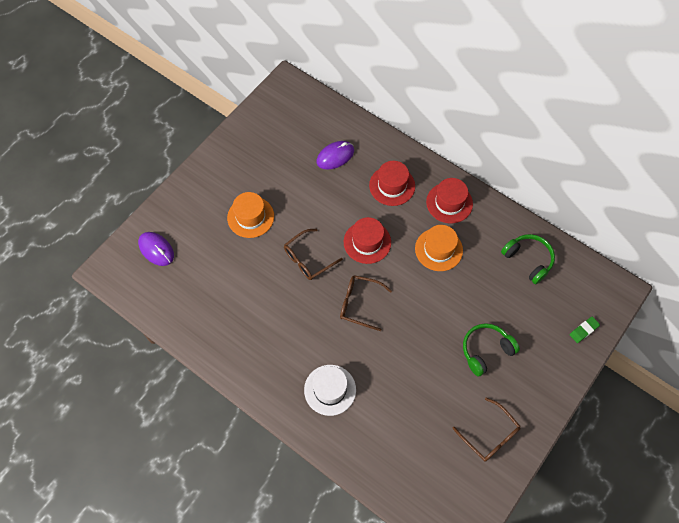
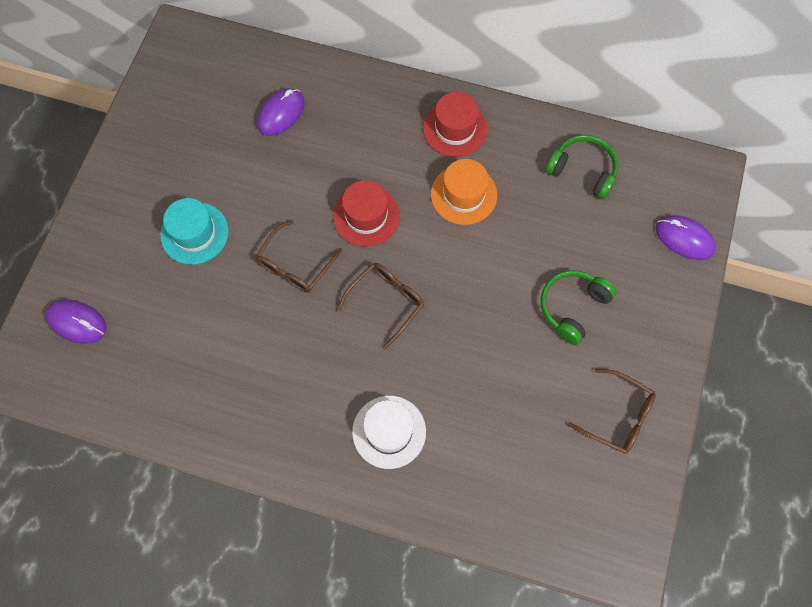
camera: 20 degrees left, 5 degrees up
(250, 217) = (194, 233): orange hat -> turquoise hat
(359, 304) = (386, 302): brown glasses -> brown glasses turned 135 degrees clockwise
(392, 186) = (371, 129): red hat -> none
(583, 330) = (684, 239): green eraser -> purple mouse

